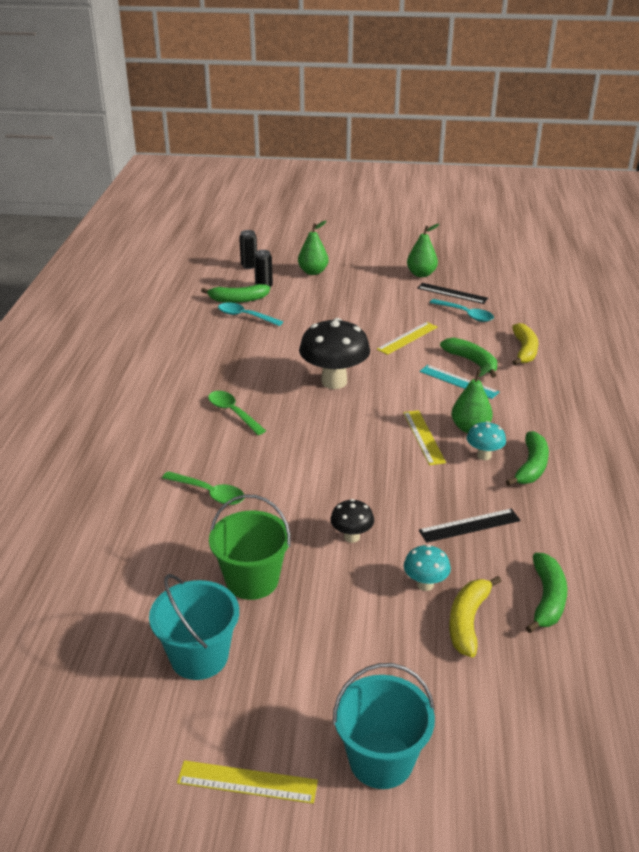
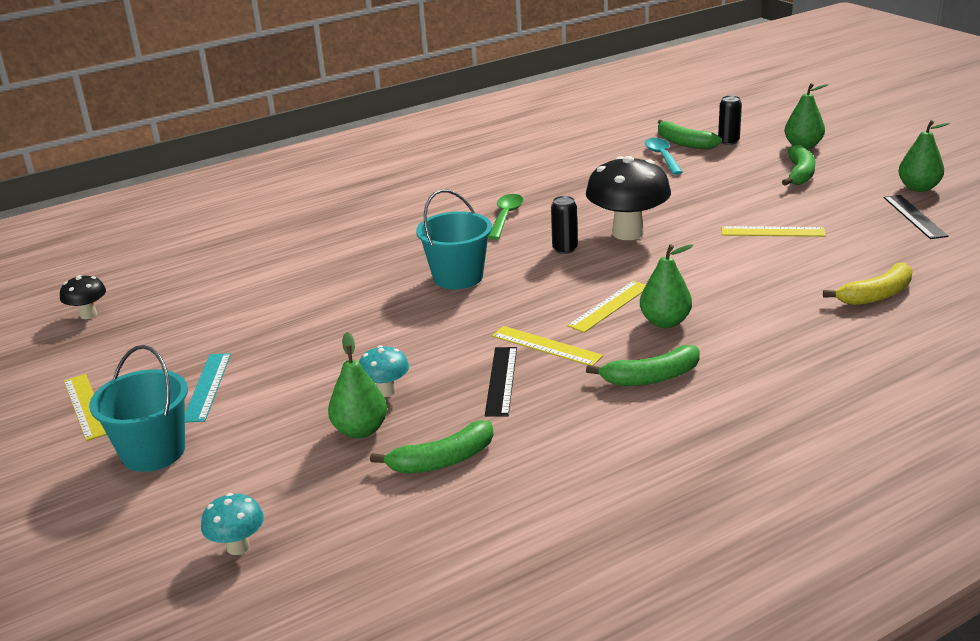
camera: 55 degrees right, 5 degrees down
(199, 656) = (192, 335): turquoise bucket -> turquoise bucket (458, 277)
(209, 493) = (383, 256): green spoon -> none
(249, 266) = (752, 121): black can -> black can (565, 249)
(252, 580) = (299, 317): green bucket -> none
(351, 537) = (407, 334): black mushroom -> black mushroom (88, 315)
(445, 486) = (546, 346): none -> yellow ruler
(458, 382) = (740, 285): turquoise ruler -> turquoise ruler (207, 387)
(466, 314) = (884, 239): turquoise spoon -> none
(468, 621) = (360, 430): yellow banana -> green pear
(469, 525) = (501, 381): black ruler -> black ruler turned 60 degrees clockwise
(471, 361) = (793, 277): green banana -> green banana (799, 174)
(484, 455) = (628, 346): turquoise mushroom -> turquoise mushroom (238, 547)

